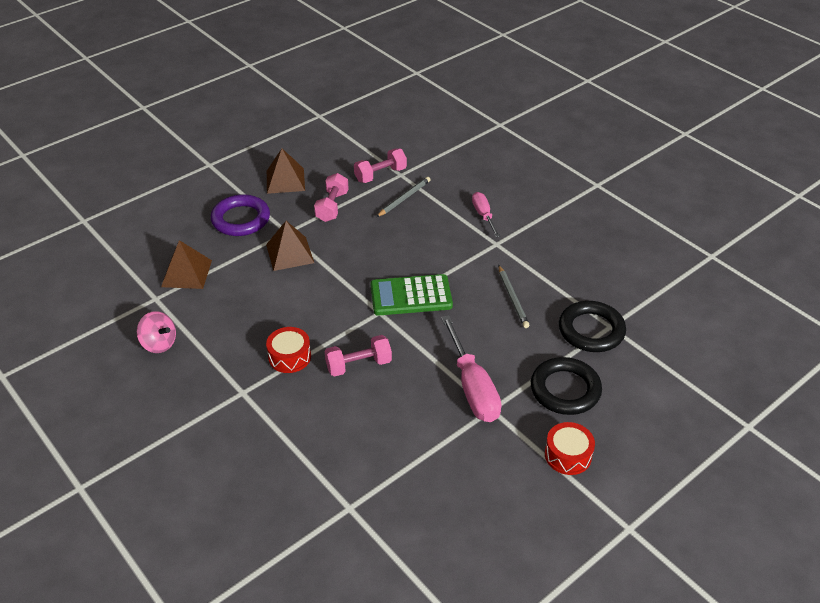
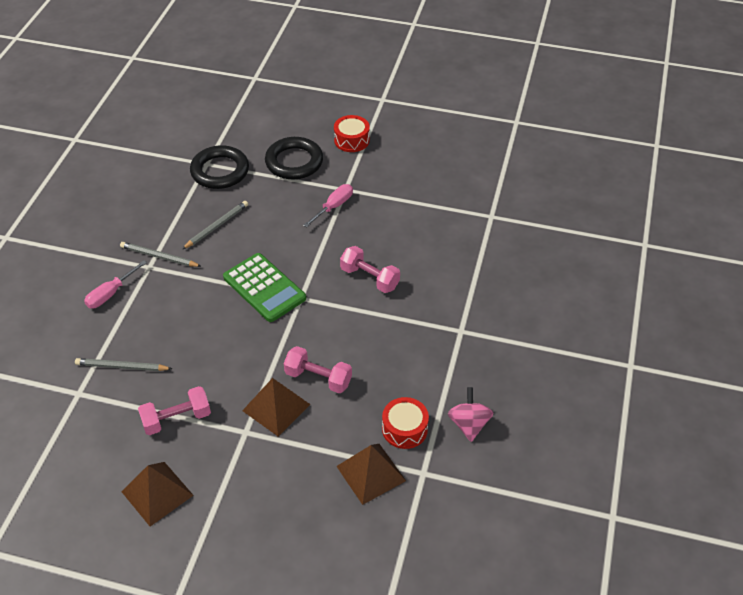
camera: 125 degrees left, 5 degrees up
(241, 219) = (255, 487): purple ring -> none
(289, 357) = (400, 324): red drum -> red drum (404, 429)
(380, 175) = (90, 410): pink dumbbell -> pink dumbbell (318, 378)
(472, 387) = (333, 207): pink screwdriver -> pink screwdriver, size x0.58
(503, 252) = (159, 257): none -> grey pencil

